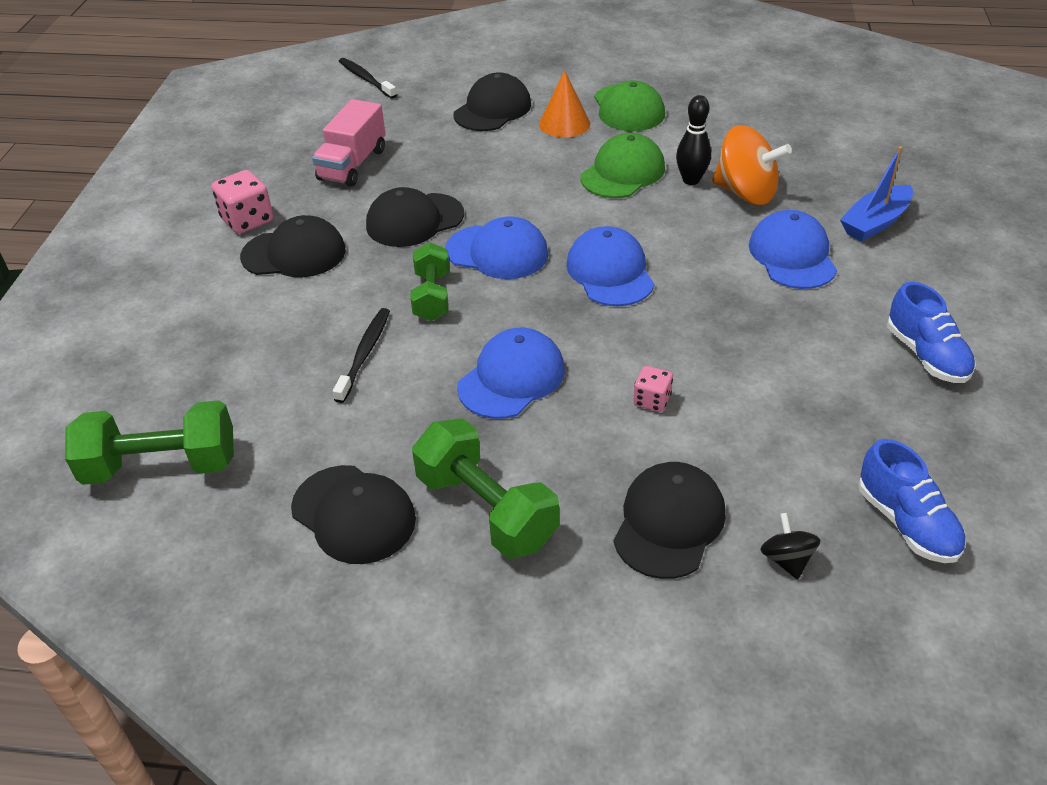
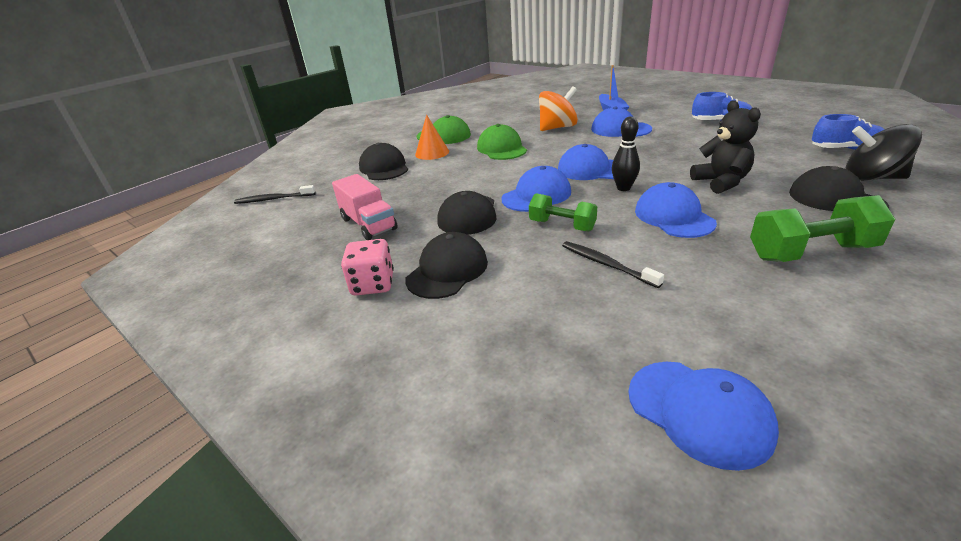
camera: 55 degrees left, 10 degrees down
(161, 466) = (699, 412): green dumbbell -> blue cap
(353, 514) = (803, 308): black cap -> none
(652, 400) = (721, 182): pink dice -> black teddy bear
(691, 180) = (530, 136): black bowling pin -> black bowling pin (623, 188)
(786, 559) = (871, 178): black spinning top -> black spinning top, size x1.99

